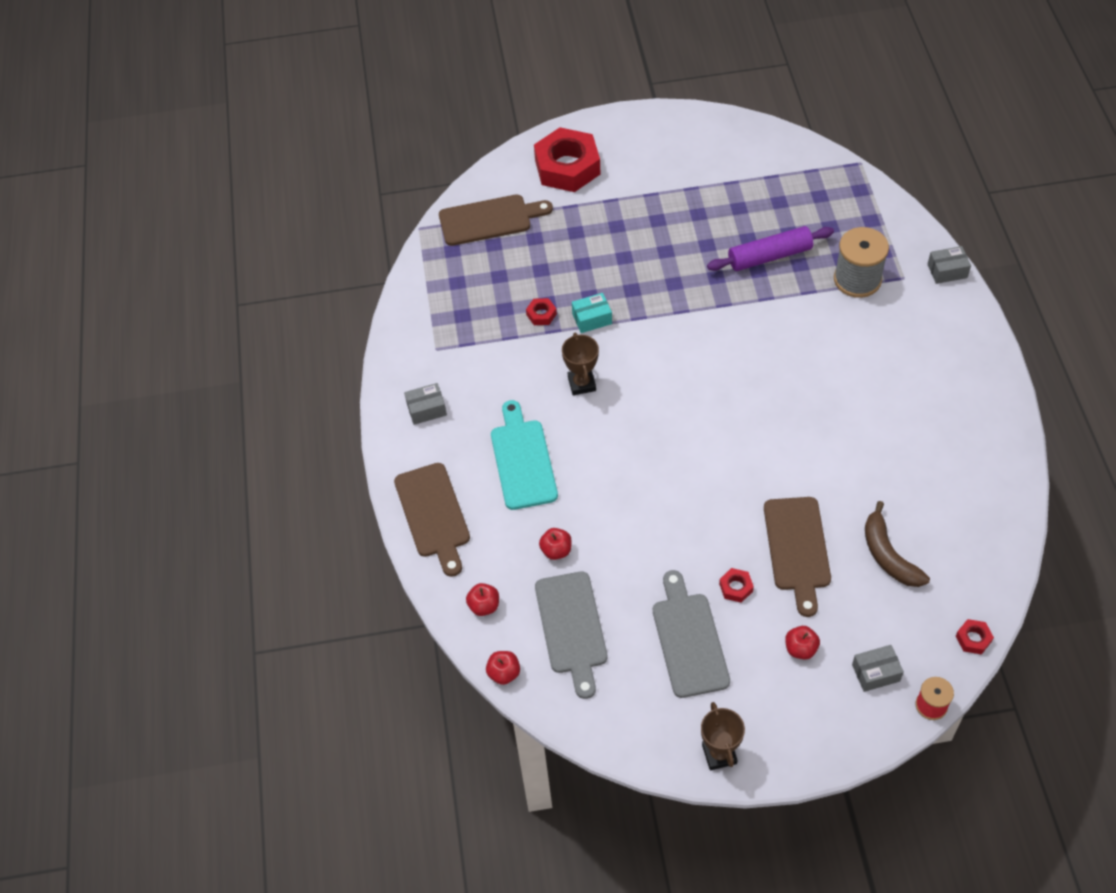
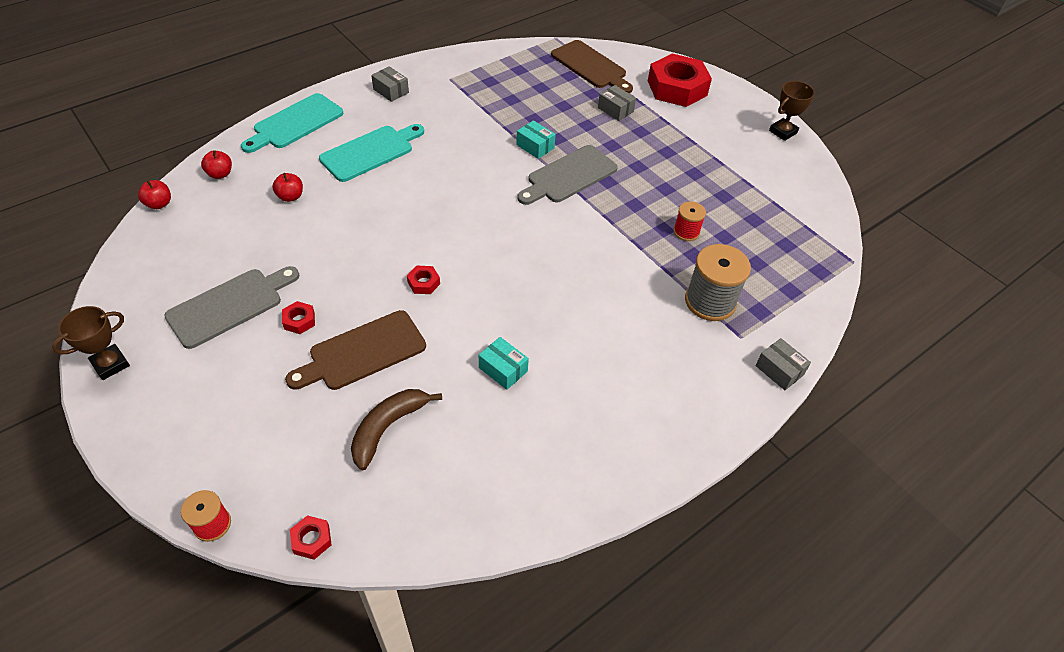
camera: 55 degrees right, 5 degrees down
(433, 514) = (295, 123): brown cutting board -> turquoise cutting board
(541, 314) = (519, 119): red nut -> red nut (423, 283)
(572, 627) = (217, 229): grey cutting board -> grey cutting board (569, 176)
(581, 384) = (465, 160): brown trophy -> brown trophy (783, 132)
(769, 256) = (686, 232): purple rolling pin -> red spool
(800, 649) = (247, 390): red apple -> none
(863, 453) = (503, 369): none -> turquoise box
(875, 673) = (238, 461): grey box -> grey box (615, 110)

